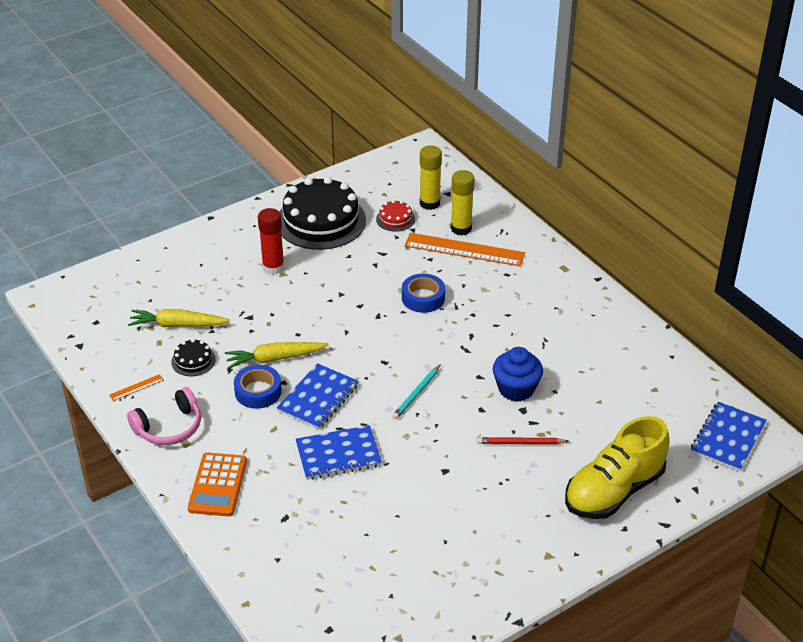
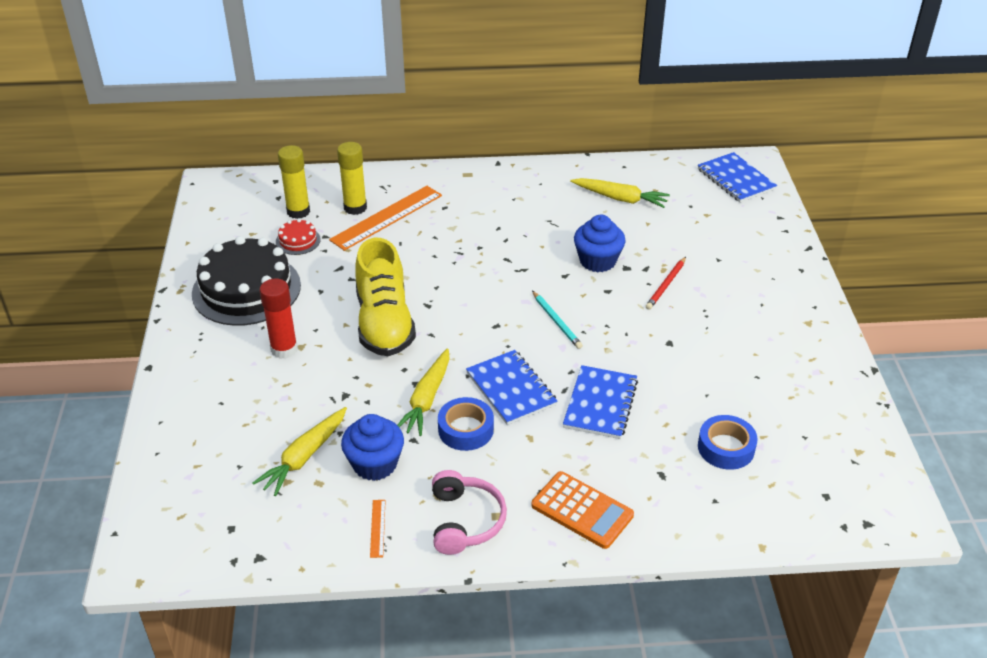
camera: 60 degrees left, 0 degrees up
(193, 361) = (375, 464): black cake -> blue cupcake
(423, 298) = (429, 267): blue tape -> blue tape (726, 448)
(614, 491) = (756, 258): yellow shoe -> yellow shoe (384, 323)
(619, 371) = (620, 198): none -> yellow carrot

